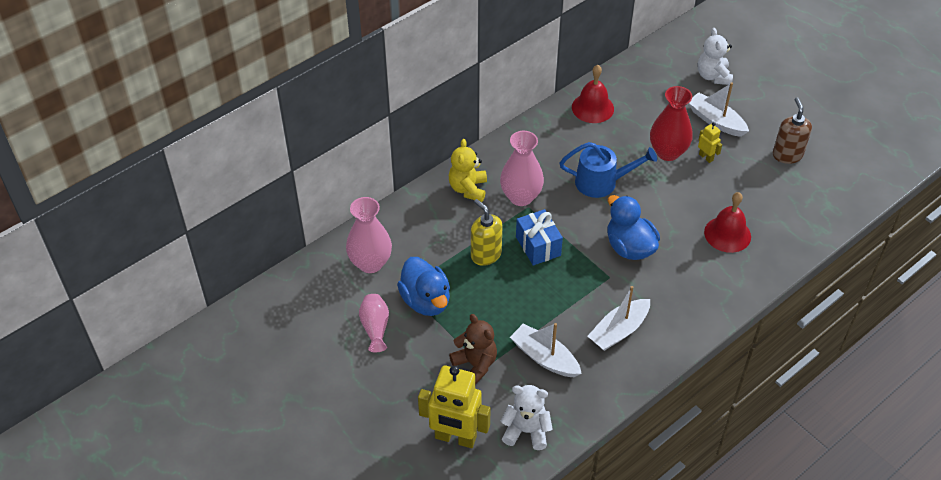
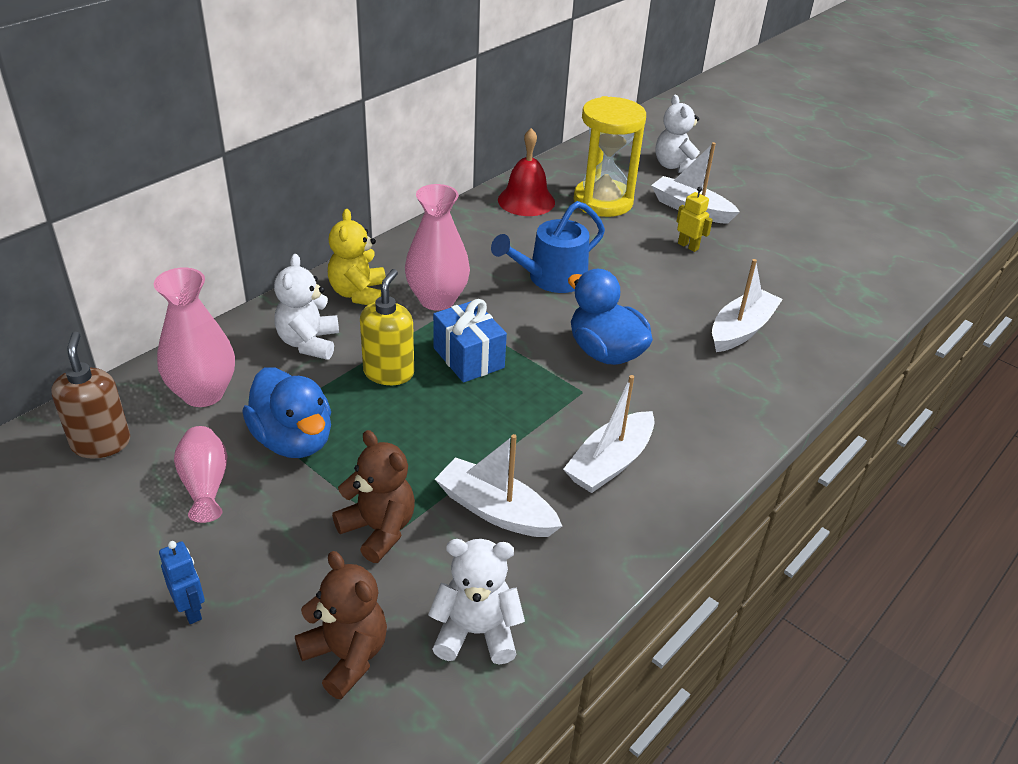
camera: 10 degrees left, 10 degrees down
(372, 404) = (191, 610): none -> blue robot
(435, 228) = (309, 343): none -> white teddy bear
(455, 438) = (346, 656): yellow robot -> brown teddy bear
(485, 255) = (389, 372): yellow soap dispenser -> yellow soap dispenser turned 60 degrees clockwise
(601, 182) = (551, 278): blue watering can -> blue watering can turned 150 degrees clockwise
(650, 111) = (603, 201): none -> yellow hourglass
(667, 152) = (635, 243): red vase -> none
(727, 234) = (741, 330): red bell -> white boat
(787, 155) = (793, 240): brown soap dispenser -> brown soap dispenser (101, 443)

